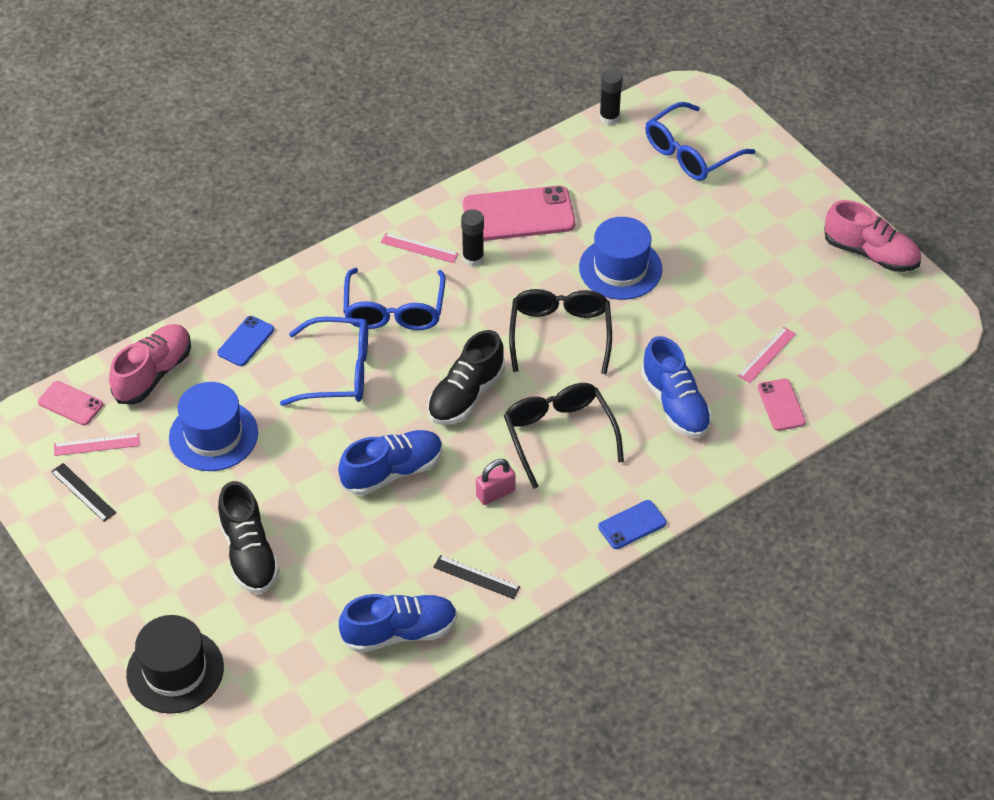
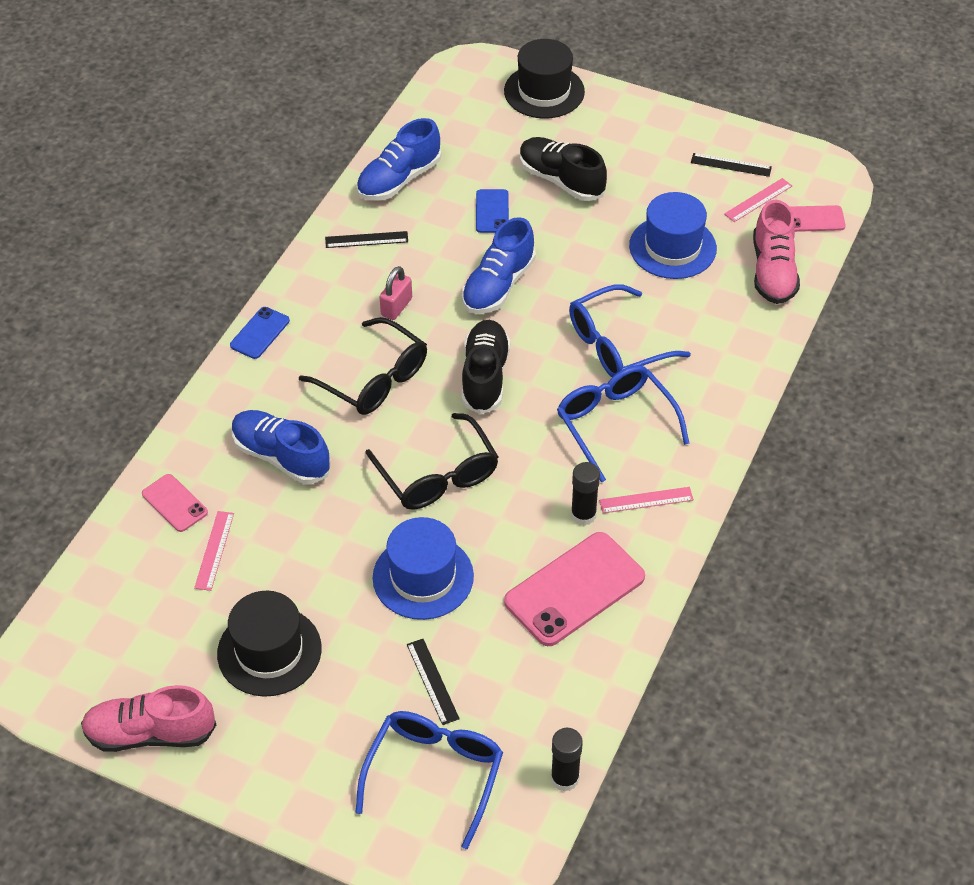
camera: 150 degrees right, 0 degrees up
(246, 341) = (723, 333): blue phone -> blue phone (492, 211)
(657, 203) = (432, 681): none -> black ruler
(761, 268) = (269, 651): none -> black hat

